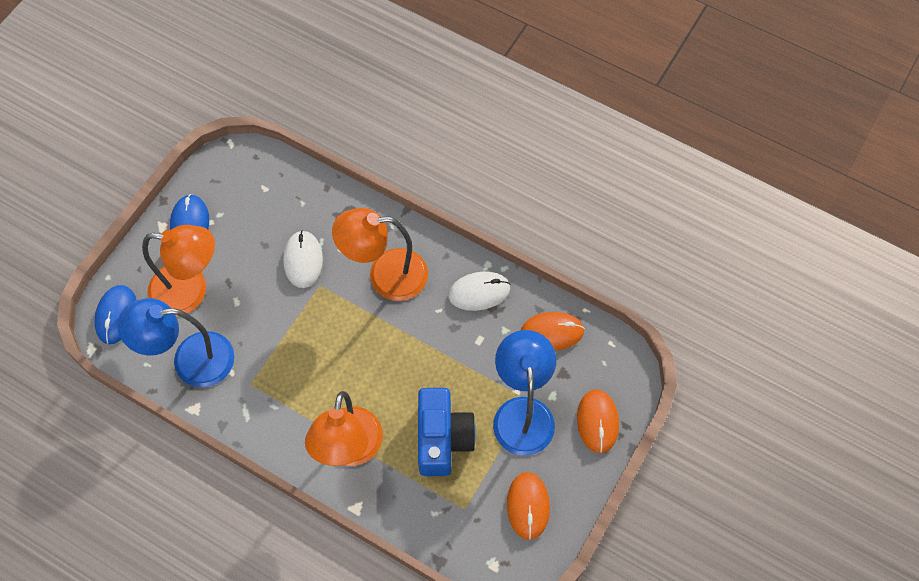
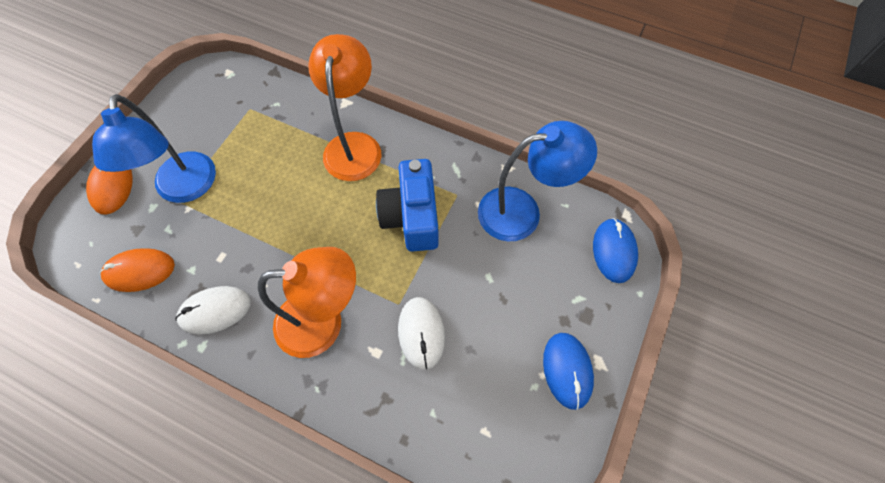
camera: 175 degrees right, 0 degrees up
(190, 291) = (542, 285): orange lamp -> none
(442, 438) = (266, 161): blue camera -> blue camera (412, 217)
(528, 506) = (192, 114): orange mouse -> none

